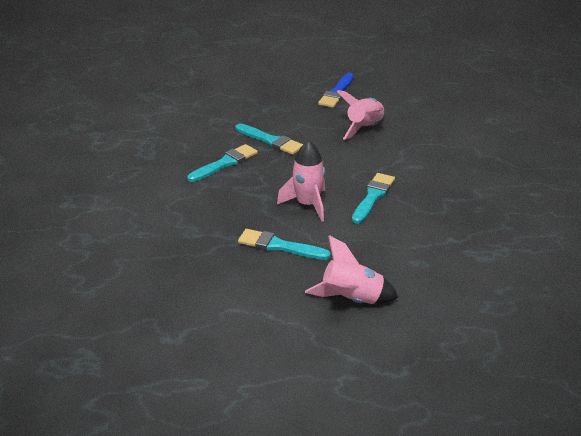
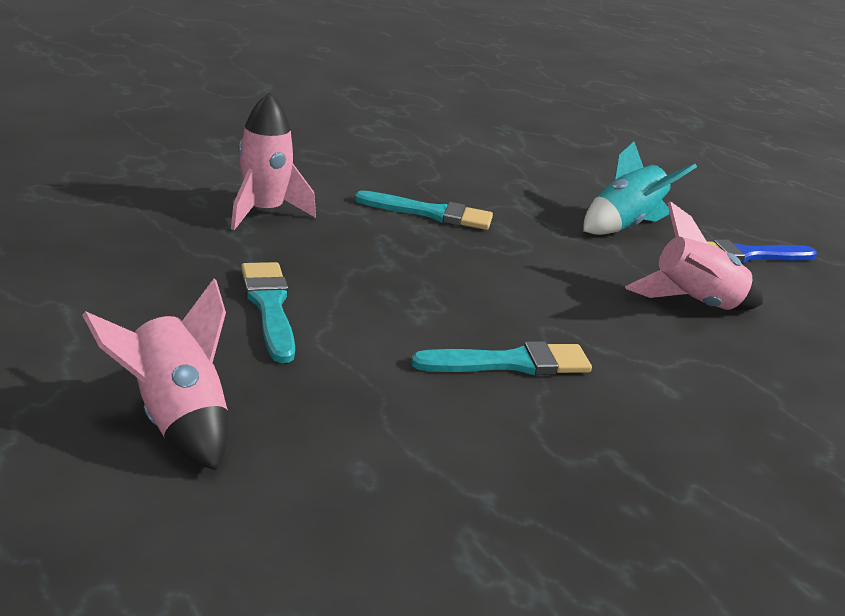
camera: 50 degrees right, 5 degrees down
(271, 141) = (535, 233): turquoise brush -> none
(284, 112) = (624, 225): none -> turquoise rocket
(308, 204) = (410, 304): pink rocket -> pink rocket (264, 212)

